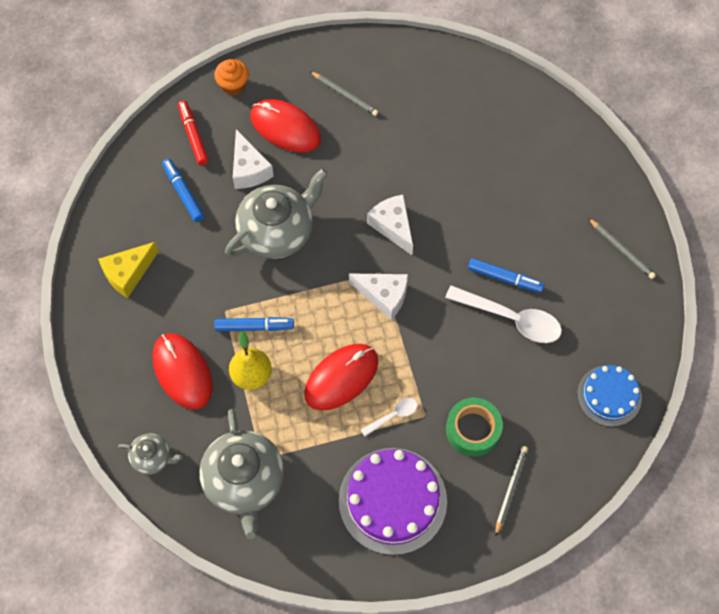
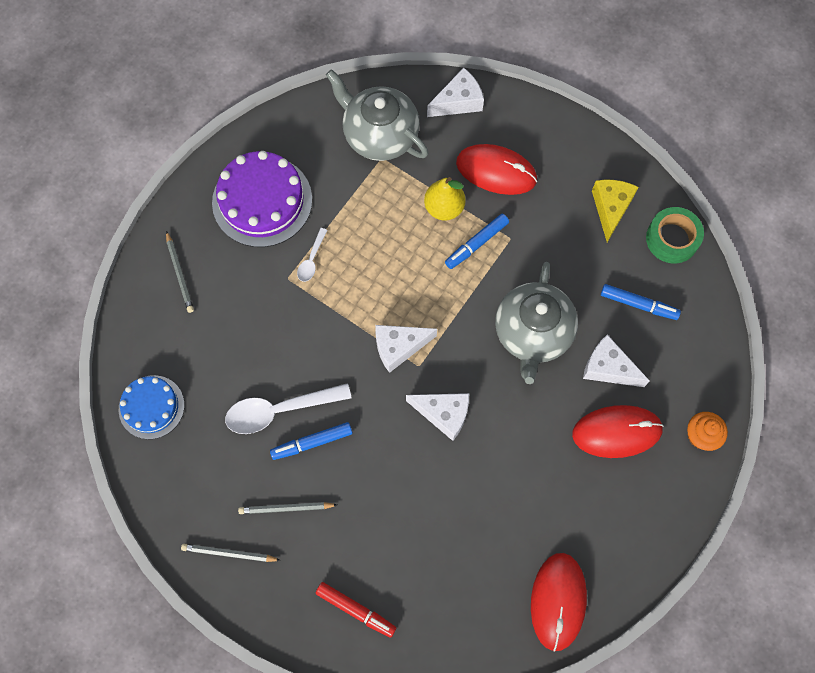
camera: 140 degrees right, 5 degrees up
(152, 457) = (458, 101): grey teapot -> white cheese
(193, 136) = (683, 360): red marker -> red marker (356, 610)
(341, 377) = (375, 257): red mouse -> red mouse (558, 601)
(344, 95) = (598, 509): grey pencil -> grey pencil (286, 508)
(473, 430) = (242, 296): green tape -> green tape (672, 239)

